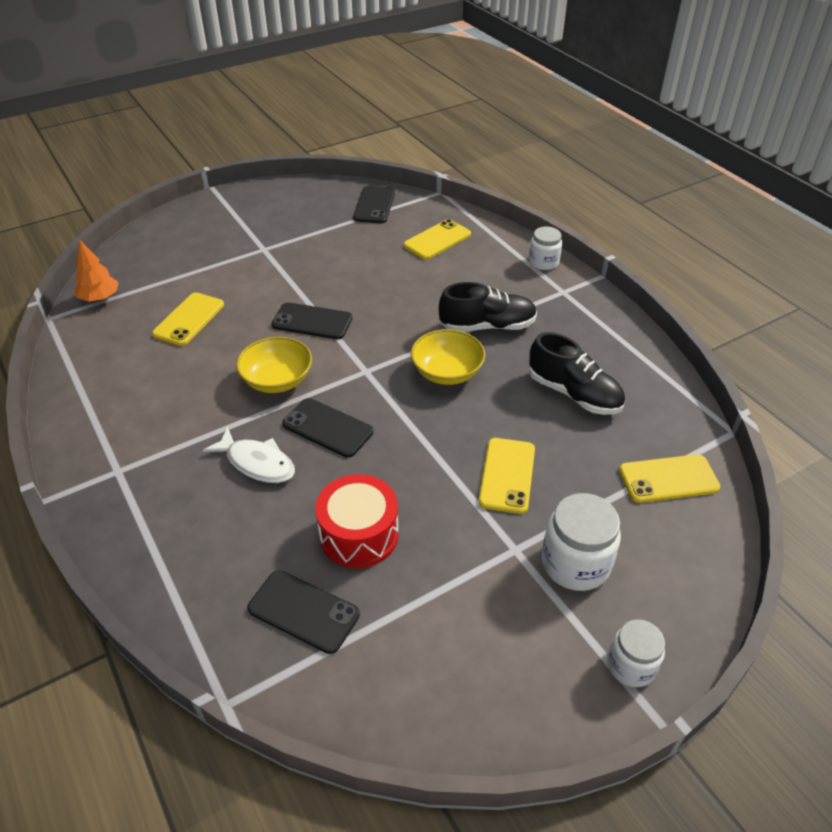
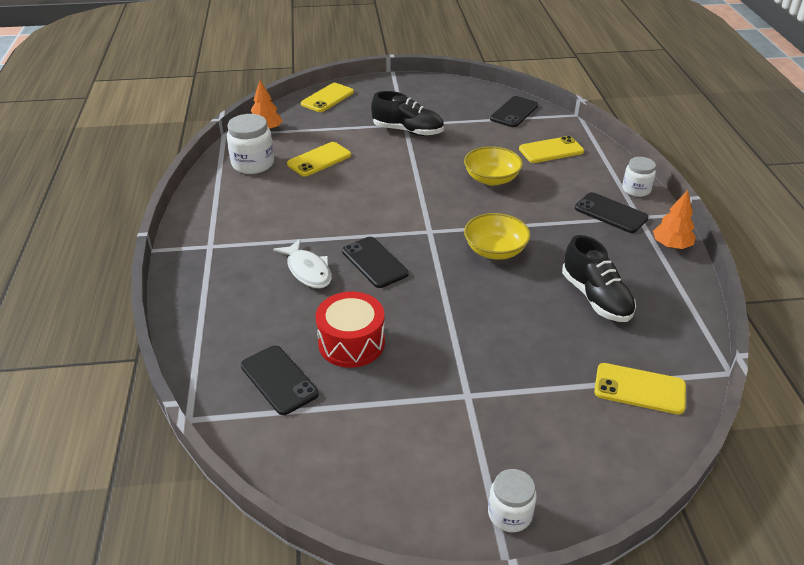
camera: 25 degrees right, 5 degrees down
(277, 380) = (357, 218): yellow bowl -> yellow bowl (491, 179)
(312, 321) = (410, 185): black phone -> black phone (610, 213)
(487, 326) = (552, 226): black shoe -> black shoe (408, 131)
(507, 475) = (496, 340): yellow phone -> yellow phone (327, 98)
(575, 563) = (512, 423): white jar -> white jar (253, 164)
(609, 314) = (671, 245): none -> orange tree

